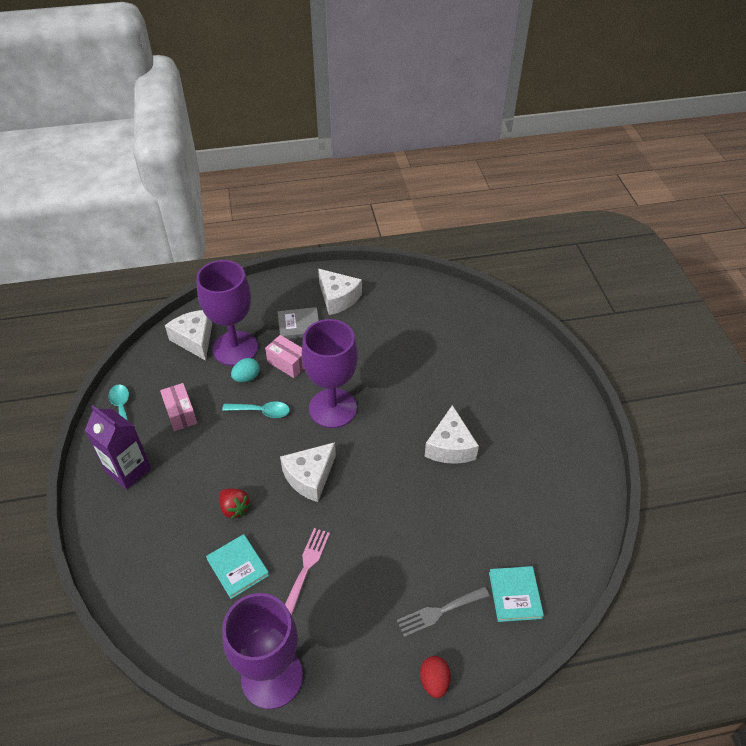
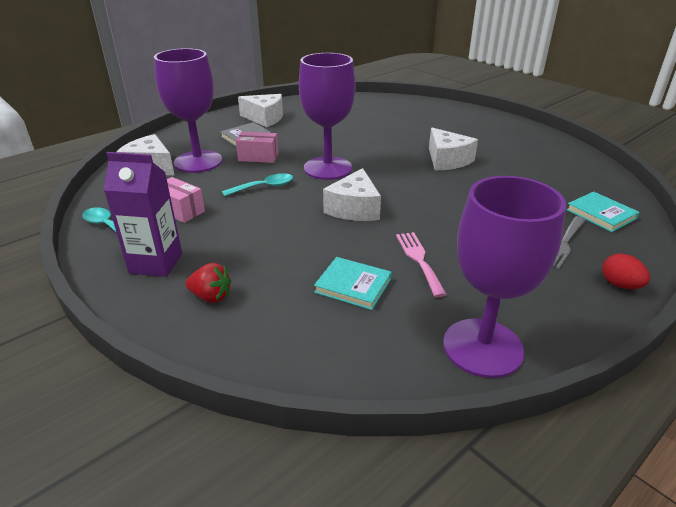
camera: 30 degrees left, 15 degrees down
(234, 508) = (304, 249): red strawberry -> red strawberry (211, 297)
(246, 377) = (227, 173): turquoise egg -> none

